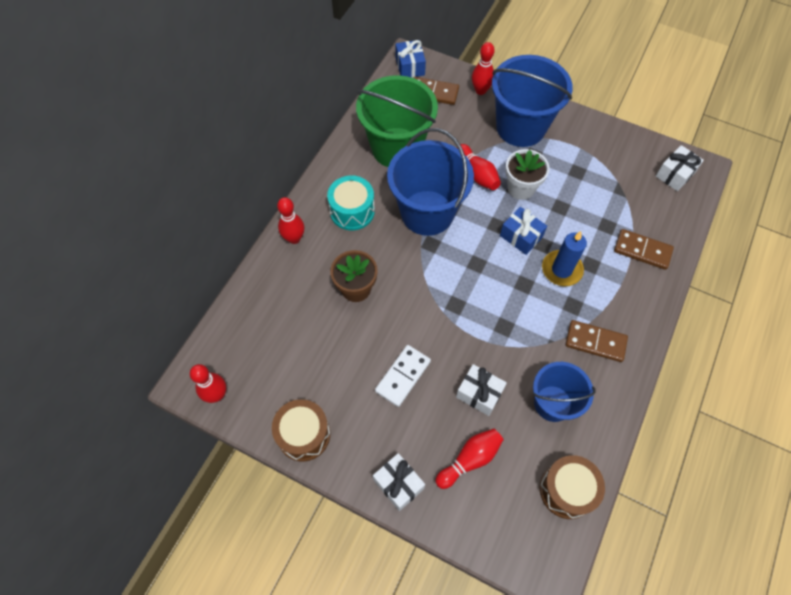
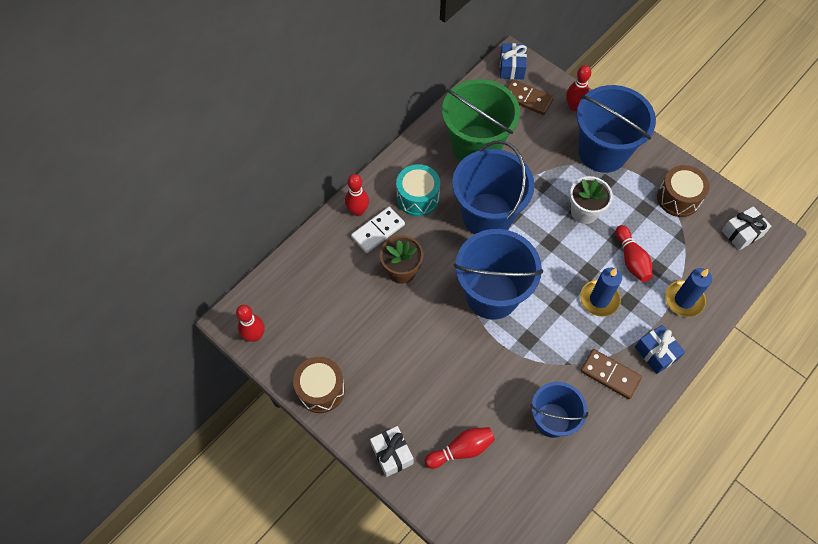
camera: 15 degrees right, 0 degrees up
(403, 376) = (422, 361): white domino -> white domino (378, 231)
(454, 290) = (492, 294): none -> blue bucket
(477, 174) = (546, 188): red bowling pin -> red bowling pin (631, 259)
(479, 393) = (487, 394): white gift -> none
(521, 236) = (570, 258): blue gift -> blue gift (656, 353)
(567, 490) = (541, 500): brown drum -> brown drum (678, 198)
(642, 250) = (684, 300): brown domino -> blue candle

